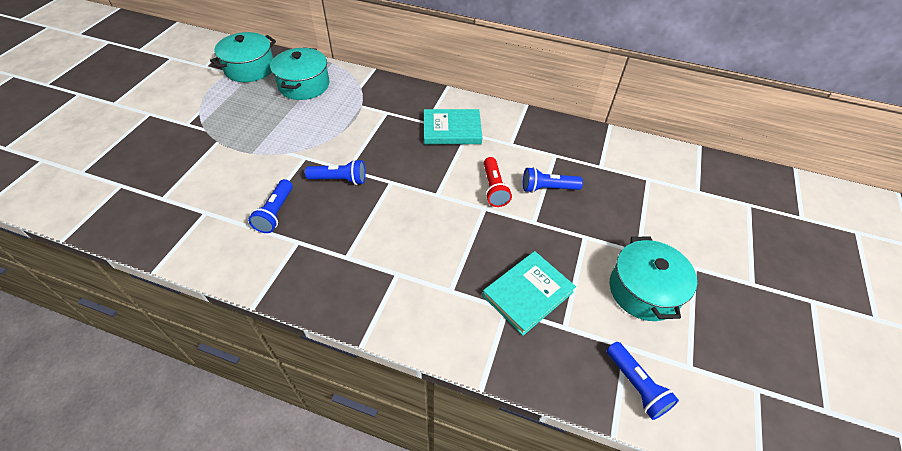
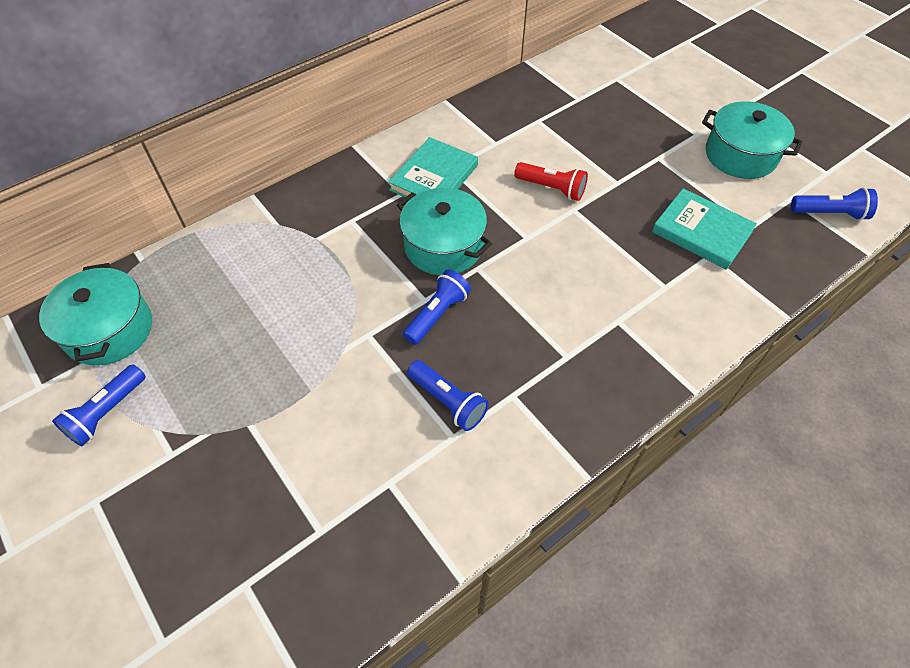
camera: 55 degrees left, 5 degrees up
(304, 85) = (215, 281): turquoise pot -> turquoise pot (443, 246)
(528, 294) = (701, 232): turquoise book -> turquoise book turned 45 degrees counterclockwise
(548, 188) = (580, 150): blue flashlight -> blue flashlight (107, 412)

